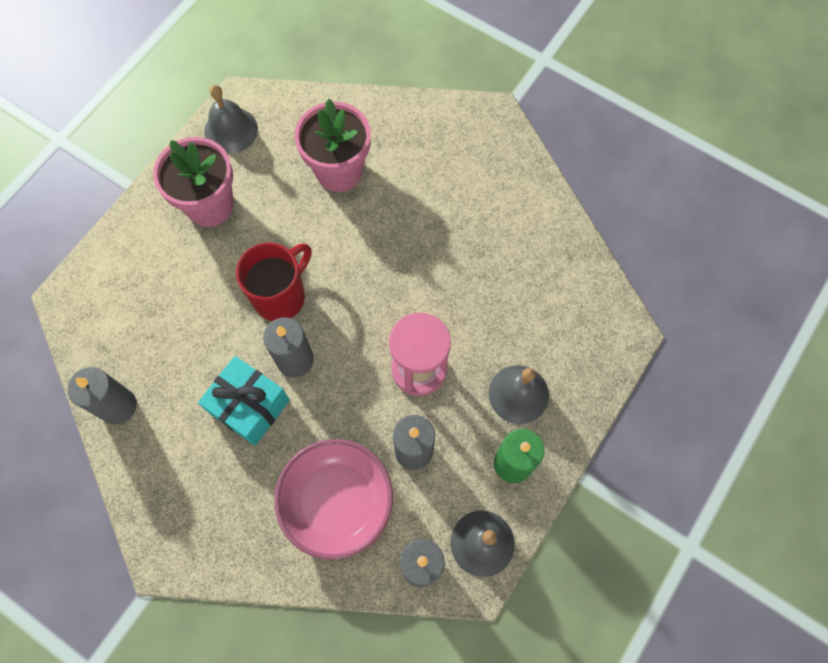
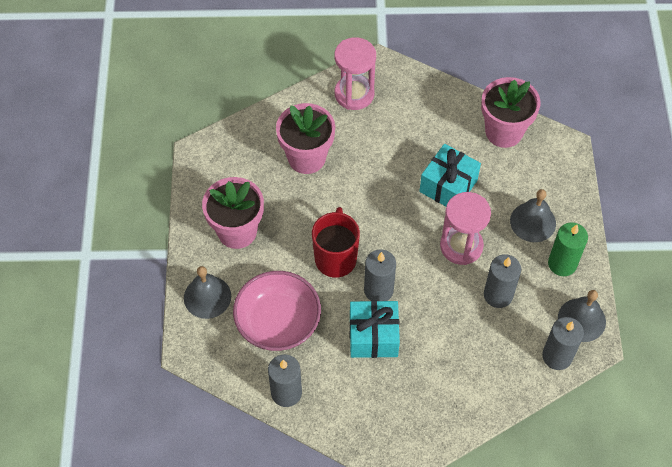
camera: 35 degrees left, 10 degrees down
(231, 130) = (209, 175): grey bell -> grey bell (207, 297)
(337, 502) = (477, 355): pink bowl -> pink bowl (278, 322)
(442, 132) = (354, 94): none -> pink hourglass
(459, 294) = (448, 186): none -> turquoise gift
(568, 271) = (504, 132): none -> pink flower pot

